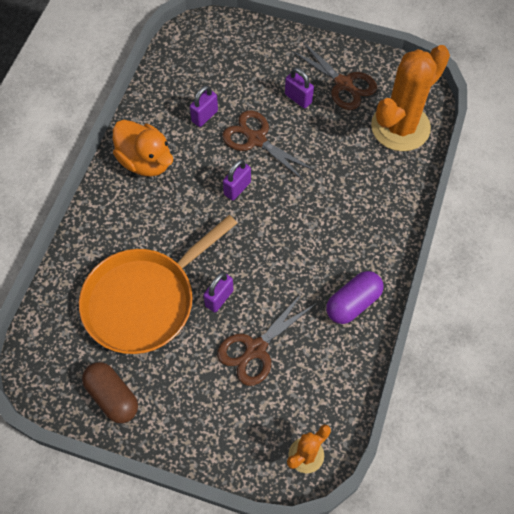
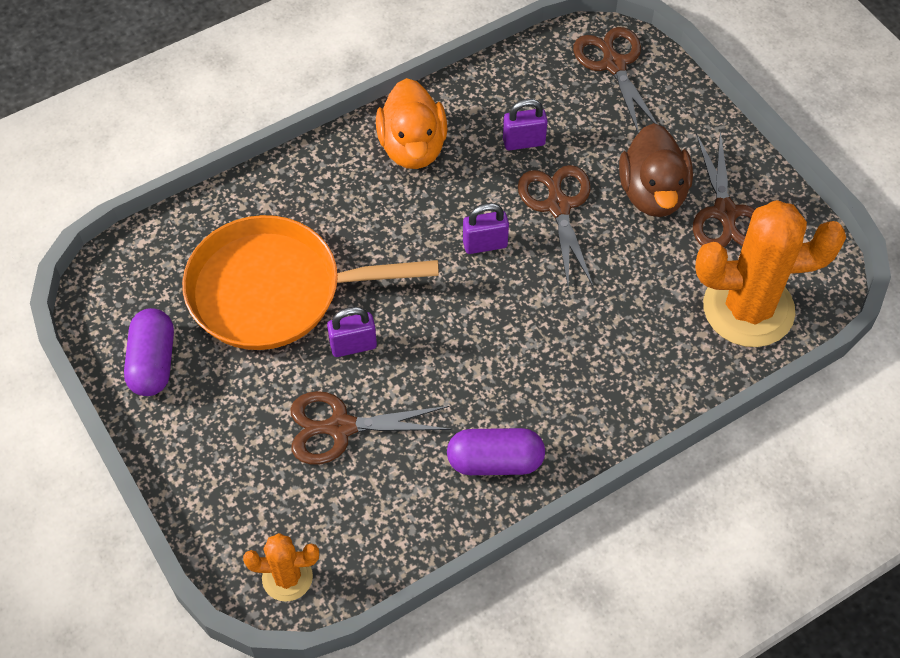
camera: 40 degrees right, 5 degrees down
(112, 396) = (153, 362): brown capsule -> purple capsule
(212, 40) = (613, 64): none -> brown scissors
(298, 98) = (652, 193): purple padlock -> brown duck

